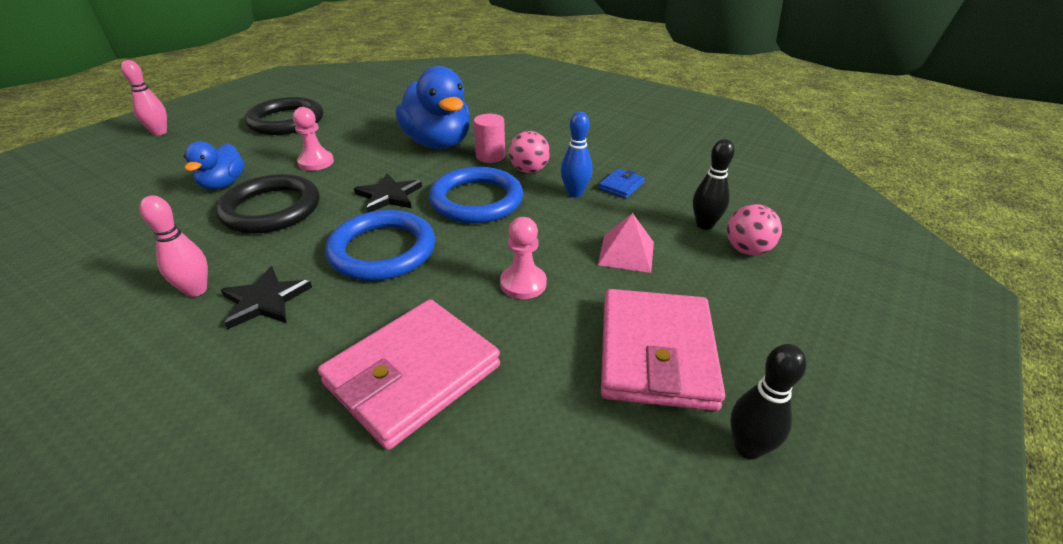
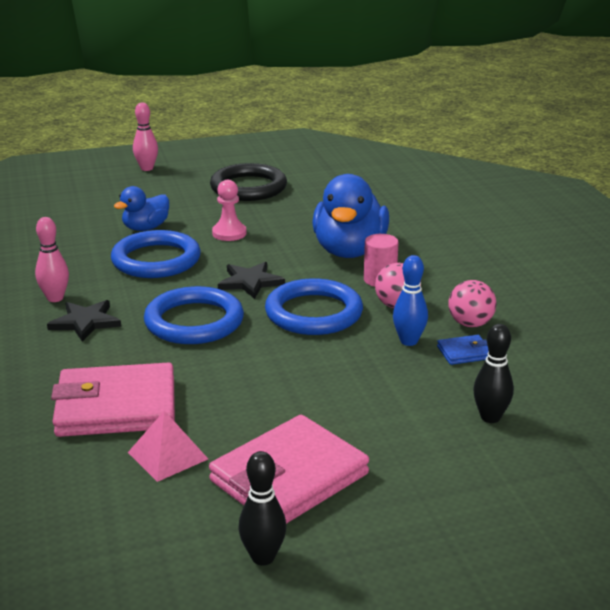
camera: 40 degrees right, 10 degrees down
(271, 209) = (156, 260): black ring -> blue ring
(523, 283) = (261, 389): pink pawn -> none
(626, 253) = (377, 406): pink pyramid -> pink pyramid (167, 455)
(747, 250) = (495, 454): pink ball -> pink ball (470, 324)

